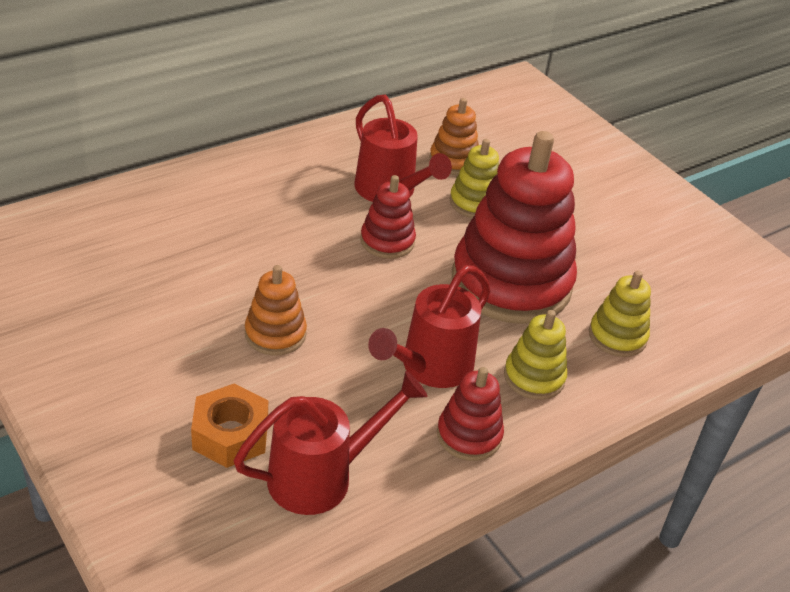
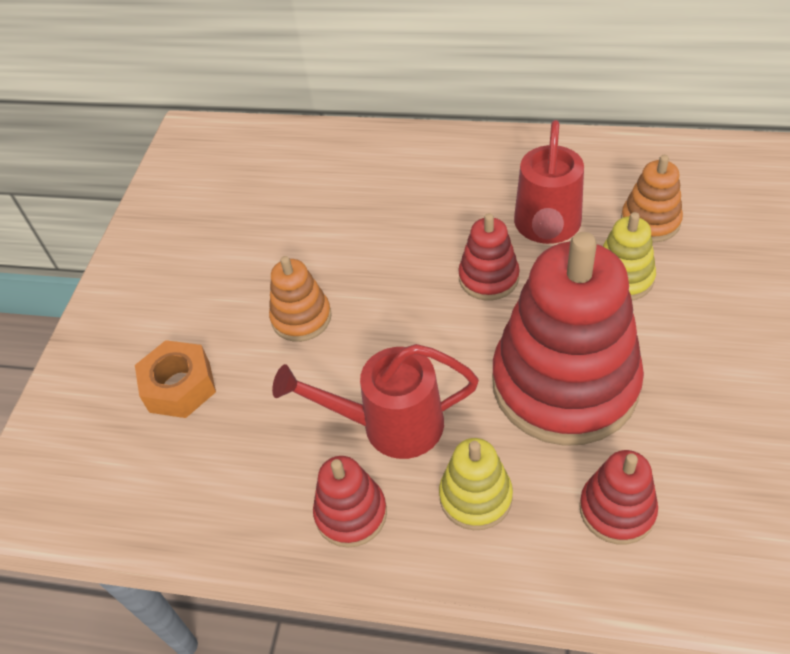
camera: 55 degrees right, 10 degrees up
(322, 477) = (201, 467): red watering can -> none
(617, 336) = (617, 510): yellow stacking toy -> red stacking toy

